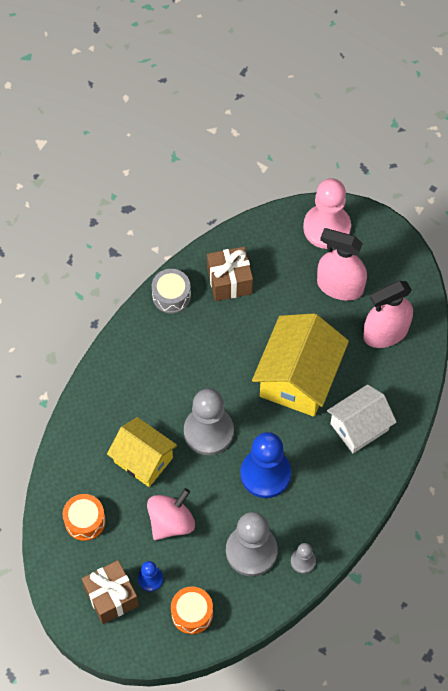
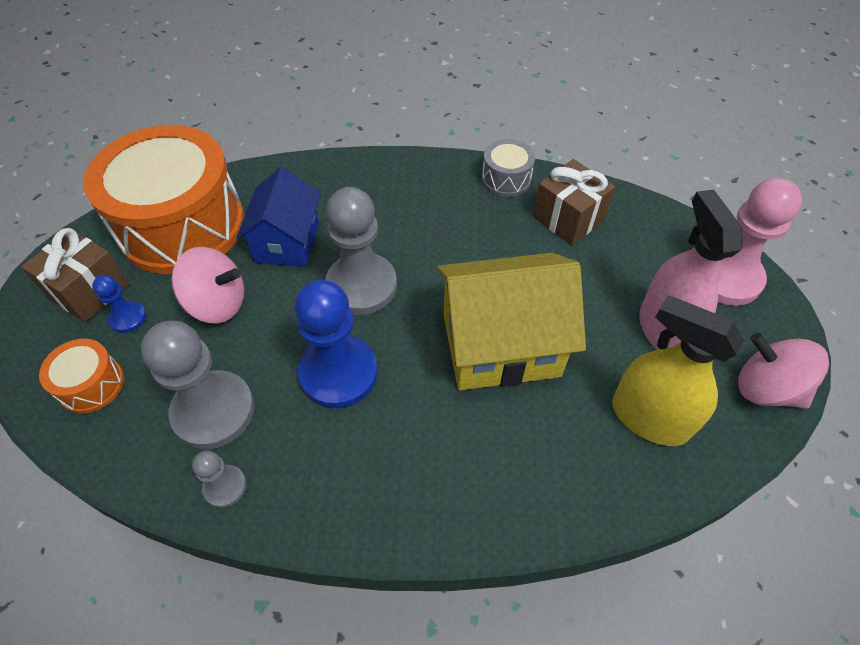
camera: 60 degrees right, 10 degrees down
(85, 521) = (182, 226): orange drum -> orange drum, size x2.36
(143, 459) = (287, 242): yellow house -> blue house
(359, 427) = (482, 457): white house -> none
(385, 333) = (649, 418): pink spray bottle -> yellow spray bottle
(403, 264) = (766, 389): none -> pink spinning top

